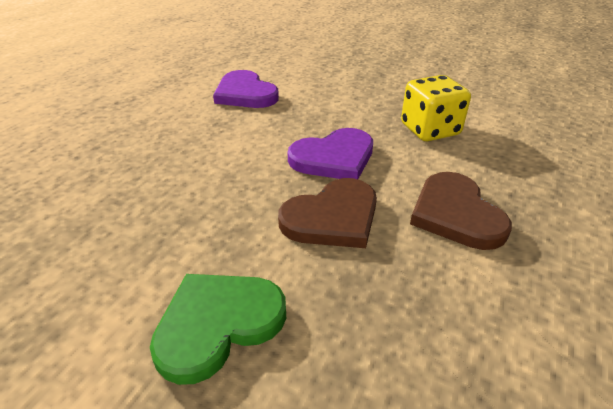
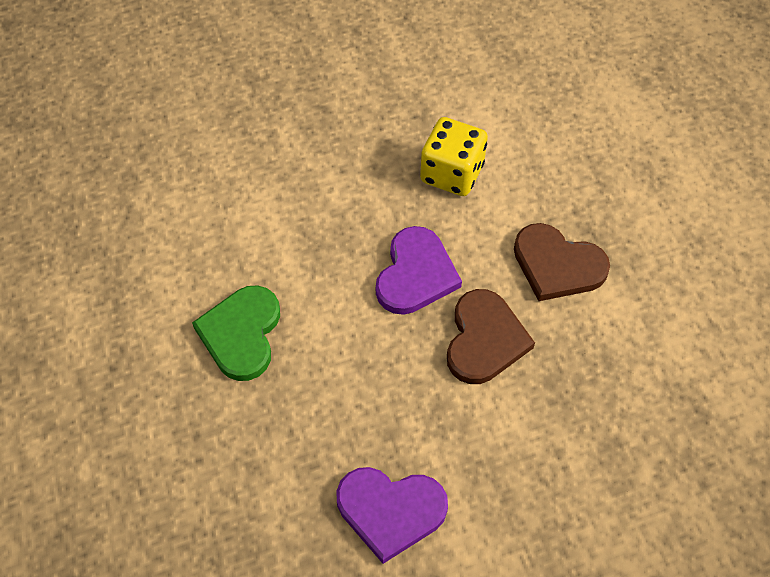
camera: 45 degrees left, 20 degrees up
(218, 324) = (514, 482): green heart -> green heart (241, 334)
(245, 94) = (228, 248): purple heart -> purple heart (390, 511)

